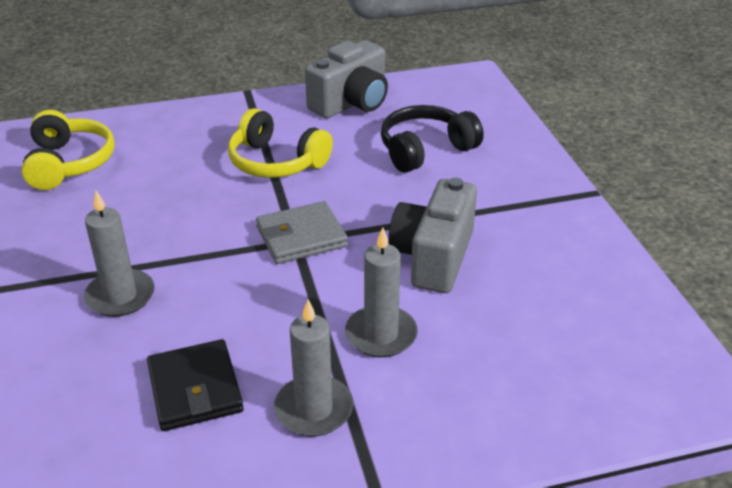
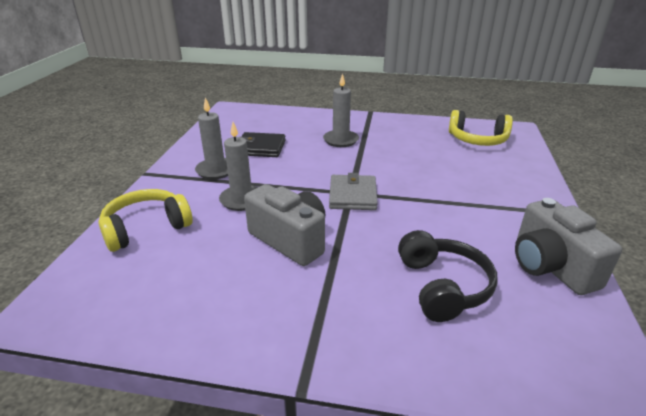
camera: 115 degrees right, 5 degrees down
(276, 162) = (451, 205): yellow headphones -> yellow headphones (146, 228)

